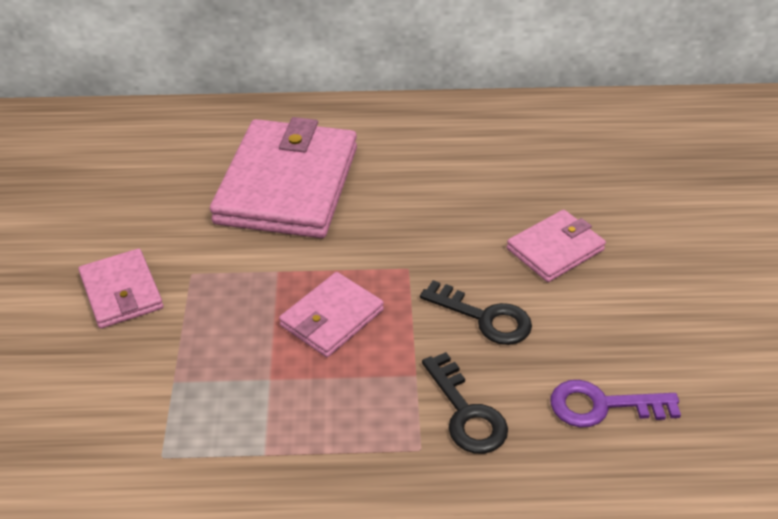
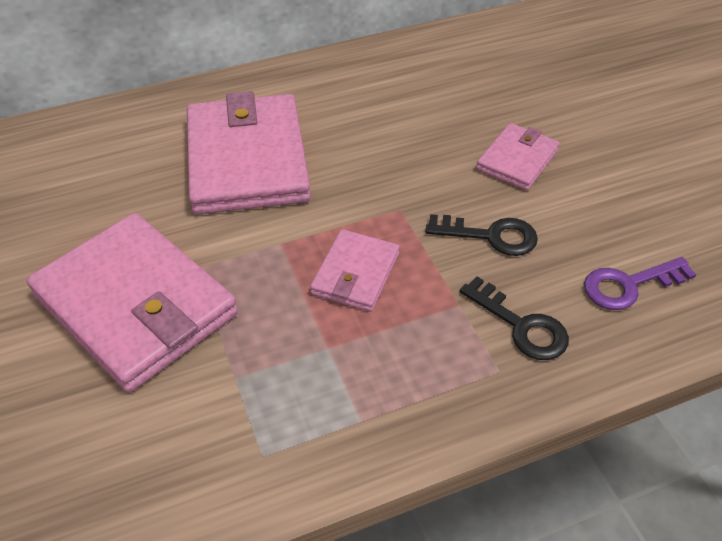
camera: 20 degrees left, 5 degrees up
(121, 292) = (135, 305): pink wallet -> pink wallet, size x1.97

